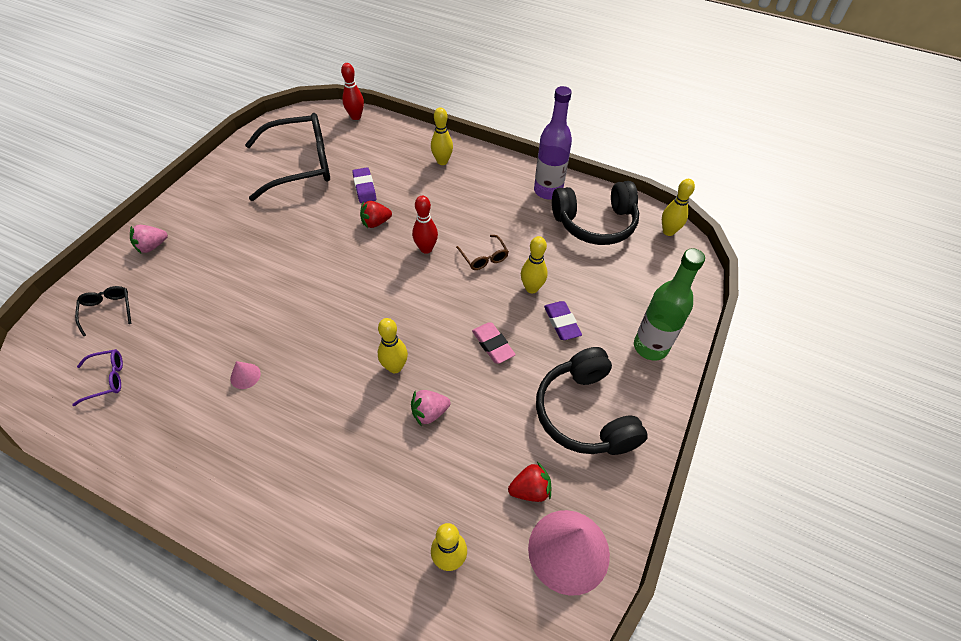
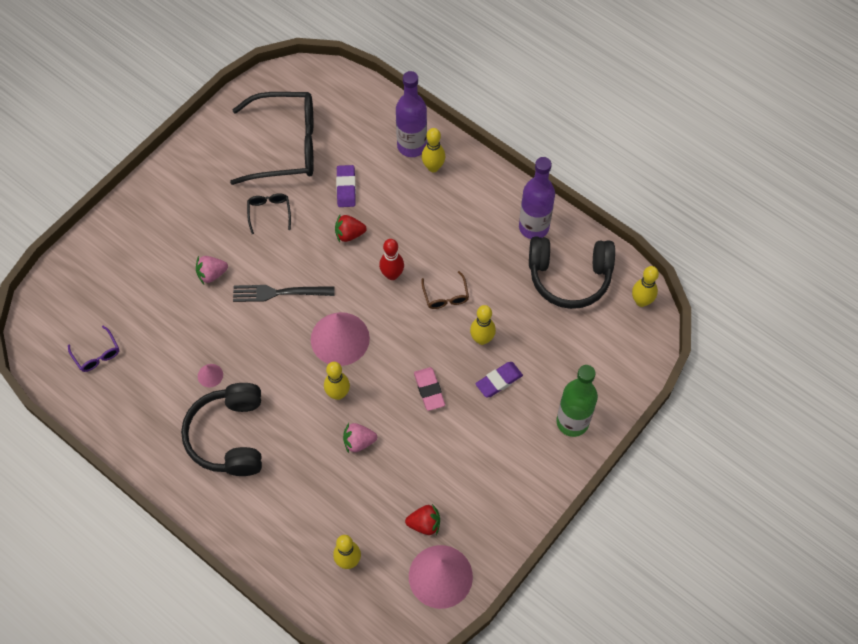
camera: 15 degrees right, 10 degrees up
(106, 379) = (97, 354): purple glasses -> purple glasses turned 60 degrees clockwise
(107, 310) = (97, 286): black glasses -> black glasses (269, 212)
(152, 246) = (136, 222): pink strawberry -> pink strawberry (212, 274)
(312, 283) = (279, 293): none -> black fork
(356, 117) = (353, 86): red bowling pin -> none
(385, 313) = (340, 338): none -> pink cone
(418, 149) = (412, 146): none -> purple bottle
(561, 323) = (498, 381): purple eraser -> purple eraser turned 60 degrees clockwise
(585, 413) = (490, 471): black headphones -> black headphones (229, 436)

